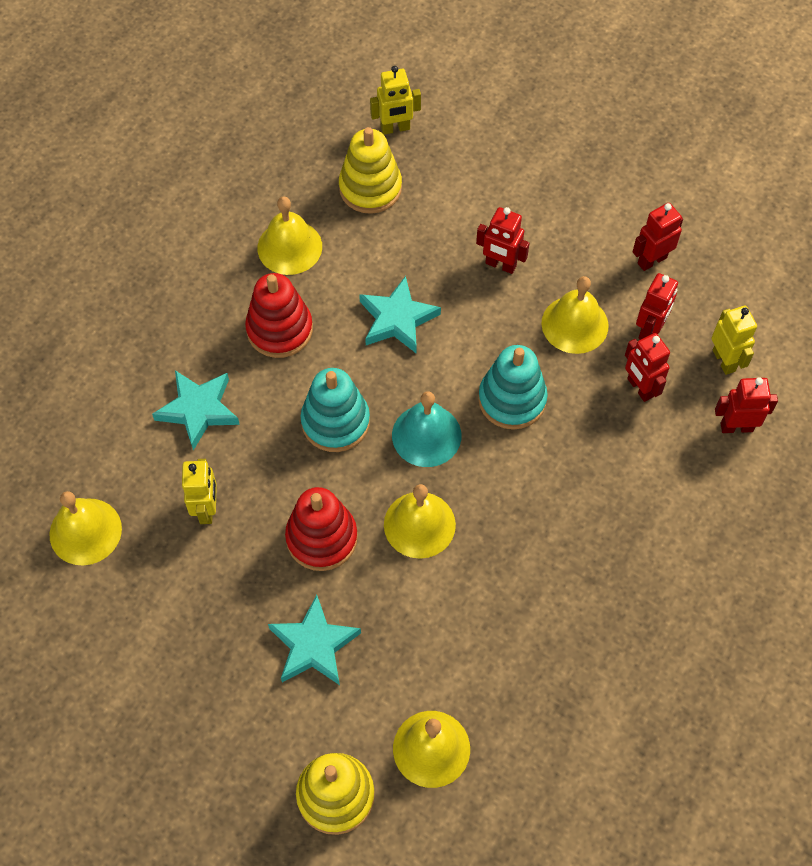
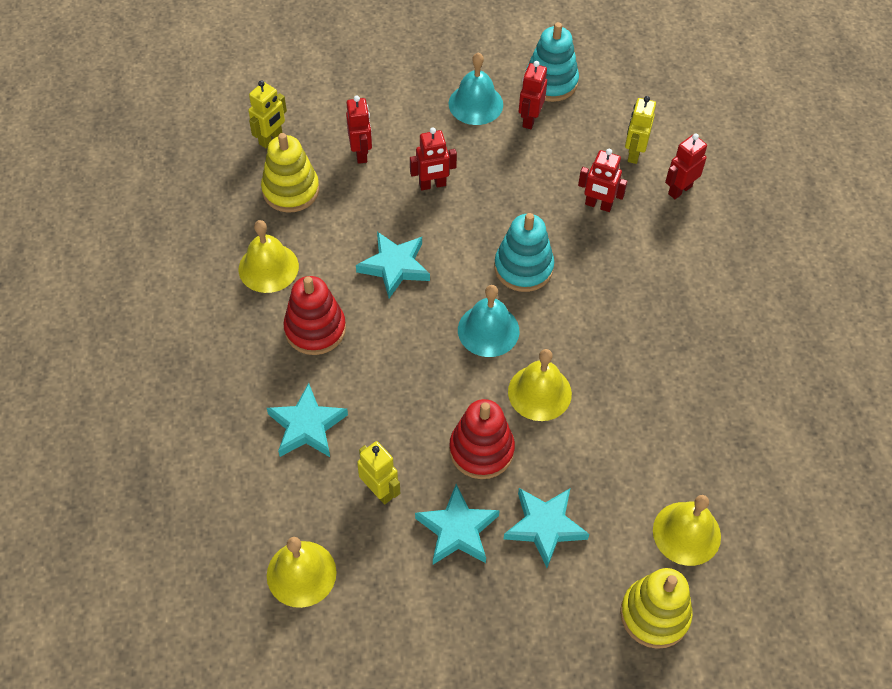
camera: 40 degrees left, 5 degrees down
(239, 591) = (457, 530): none -> turquoise star
(335, 422) = (416, 365): turquoise stacking toy -> turquoise stacking toy (551, 82)
(574, 324) = (518, 192): yellow bell -> none
(613, 212) = (475, 104): none -> turquoise bell
(650, 330) = (570, 164): red robot -> red robot (361, 153)
(724, 360) = (634, 153): yellow robot -> yellow robot turned 105 degrees counterclockwise

